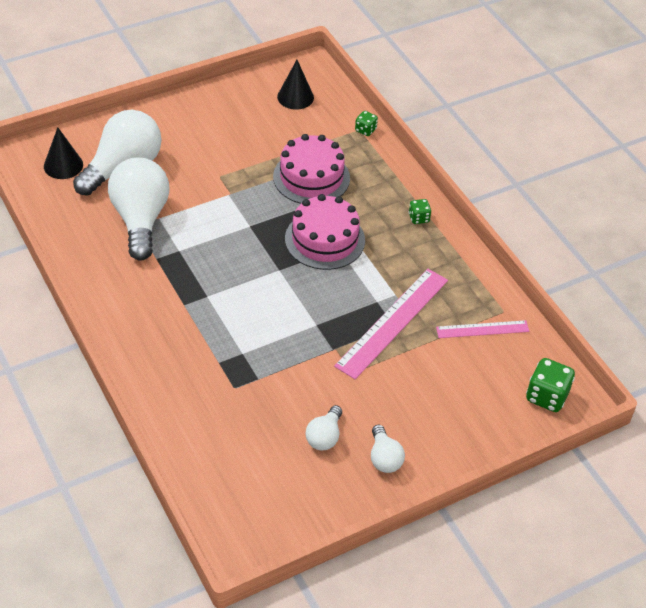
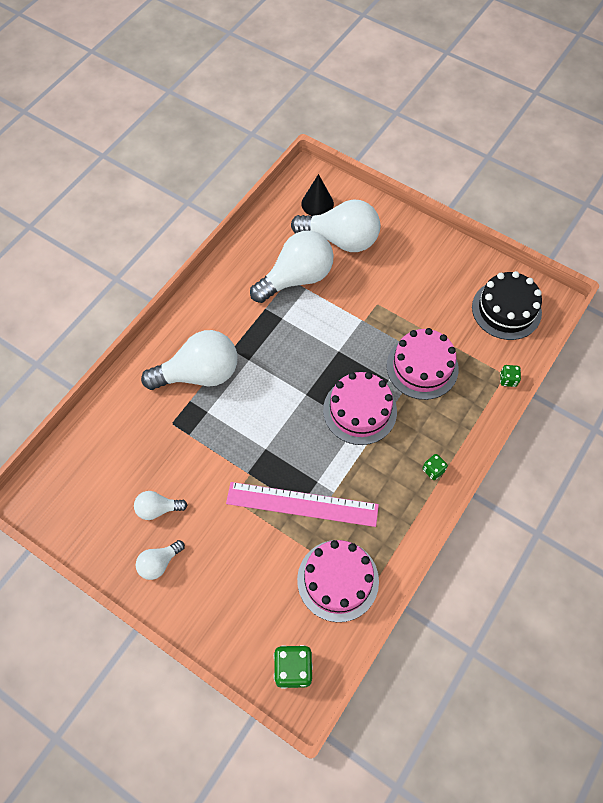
camera: 65 degrees right, 15 degrees up
(193, 342) = (199, 374): none -> white light bulb
(295, 97) = (506, 310): black cone -> black cake
(482, 329) = (338, 580): pink ruler -> pink cake

